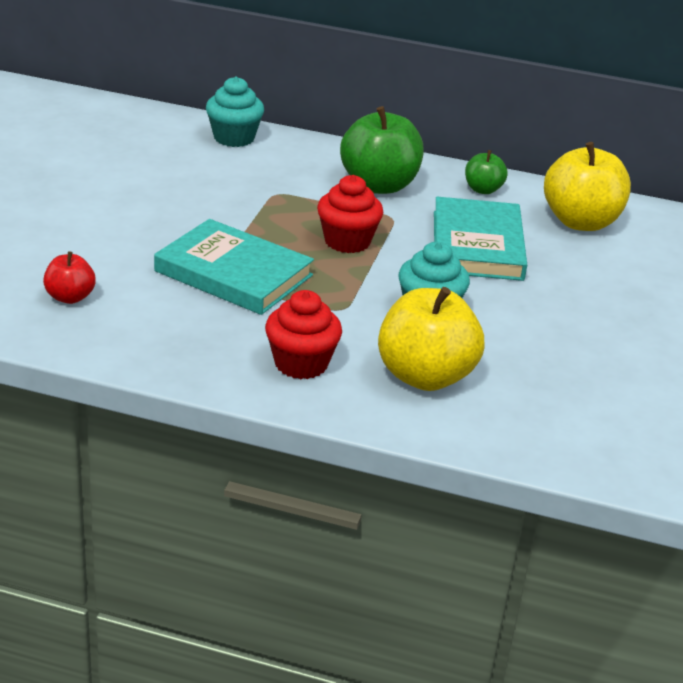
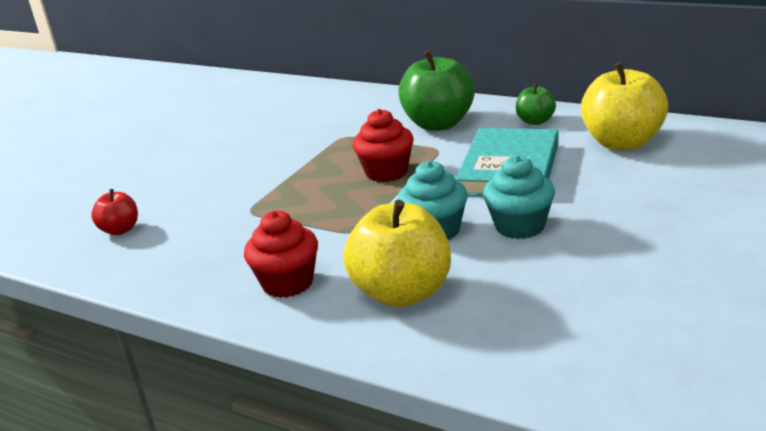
camera: 20 degrees right, 5 degrees down
(233, 273) = (270, 204): turquoise book -> none
(234, 138) = (330, 96): turquoise cupcake -> turquoise cupcake (520, 226)

